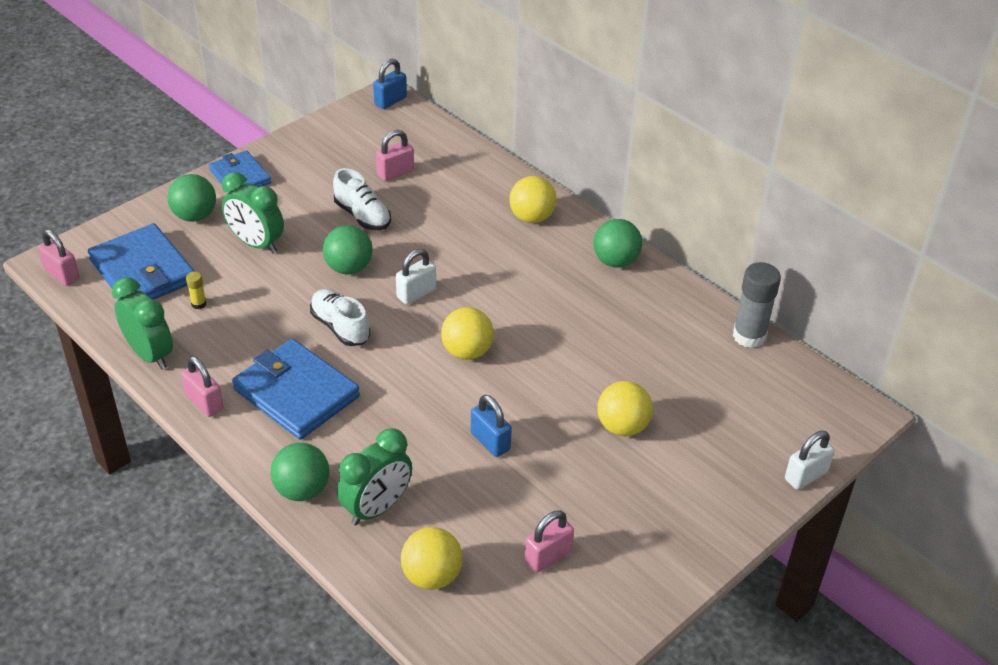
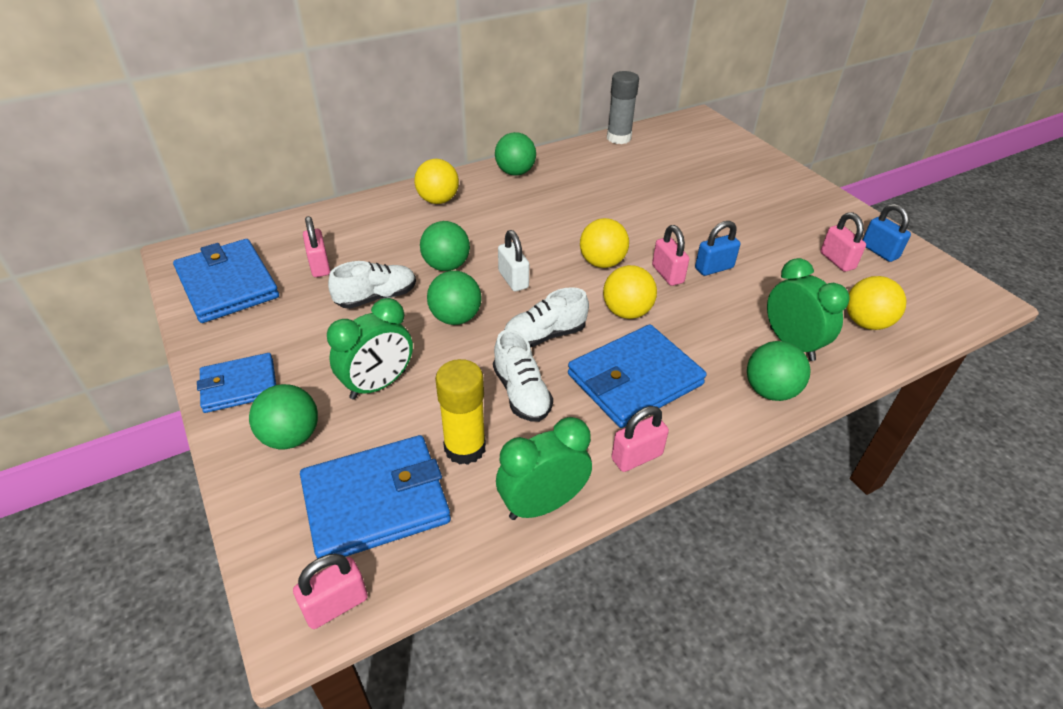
camera: 75 degrees left, 0 degrees up
(198, 304) = (465, 448): yellow glue stick -> yellow glue stick, size x2.22
(264, 324) = (521, 393): none -> white shoe
(353, 133) = (227, 285): none -> blue wallet
(390, 101) = (192, 251): blue padlock -> blue padlock (879, 251)
(422, 246) = (446, 266): none -> green ball
(465, 404) = (667, 274): none -> pink padlock
(622, 427) = (703, 204): yellow ball -> yellow ball (626, 312)
(805, 476) = (755, 147): white padlock -> none

